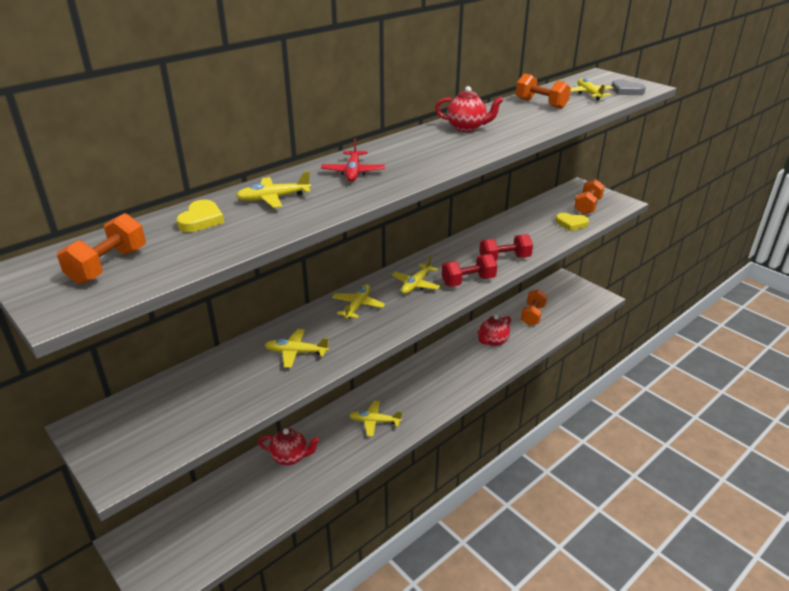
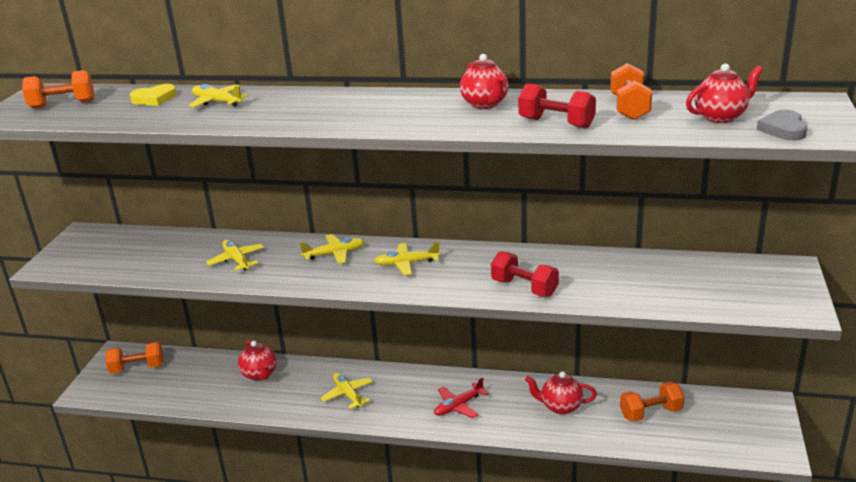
camera: 55 degrees right, 5 degrees down
(353, 172) = (304, 105): red plane -> red plane (458, 406)
(468, 281) = (450, 286): red dumbbell -> red dumbbell (556, 123)
(571, 224) = (675, 296): yellow heart -> none
(587, 206) = (742, 291): orange dumbbell -> orange dumbbell (137, 368)
(589, 94) = (721, 117): yellow plane -> red teapot

